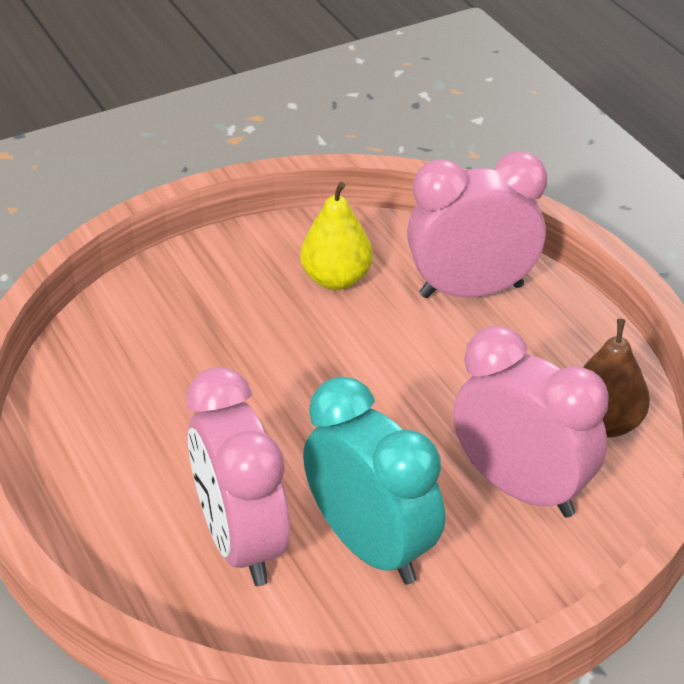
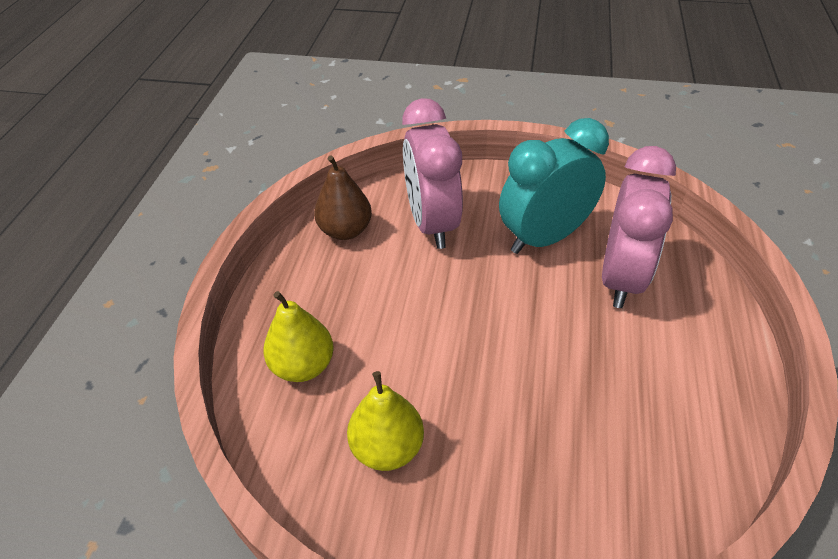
camera: 140 degrees left, 5 degrees up
(371, 547) = (544, 238): turquoise clock -> turquoise clock turned 60 degrees clockwise
(471, 291) = (303, 366): pink clock -> yellow pear

